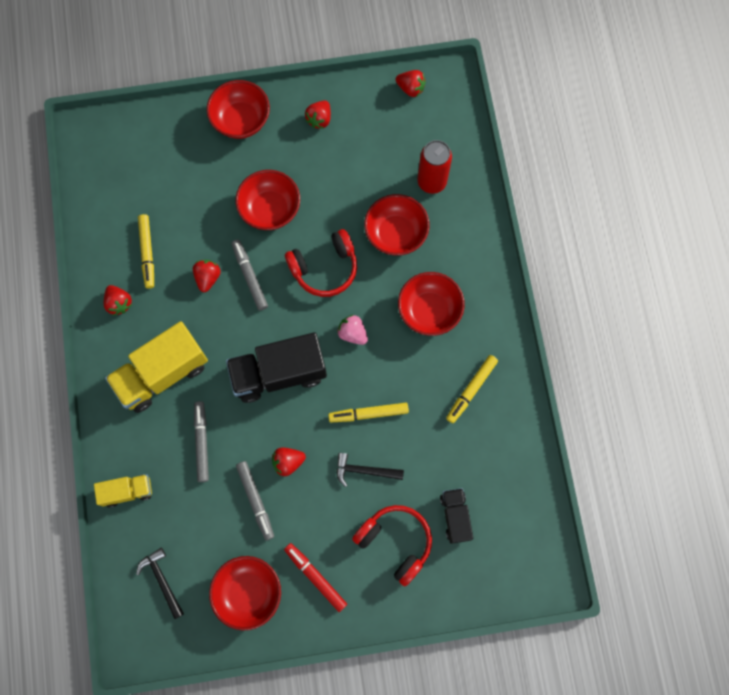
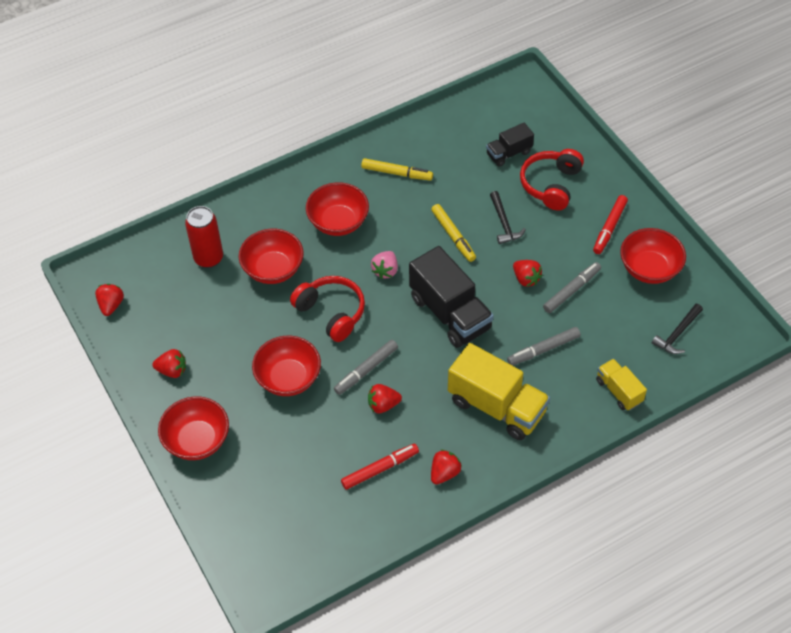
camera: 110 degrees left, 20 degrees down
(147, 253) = (380, 469): yellow marker -> red marker

